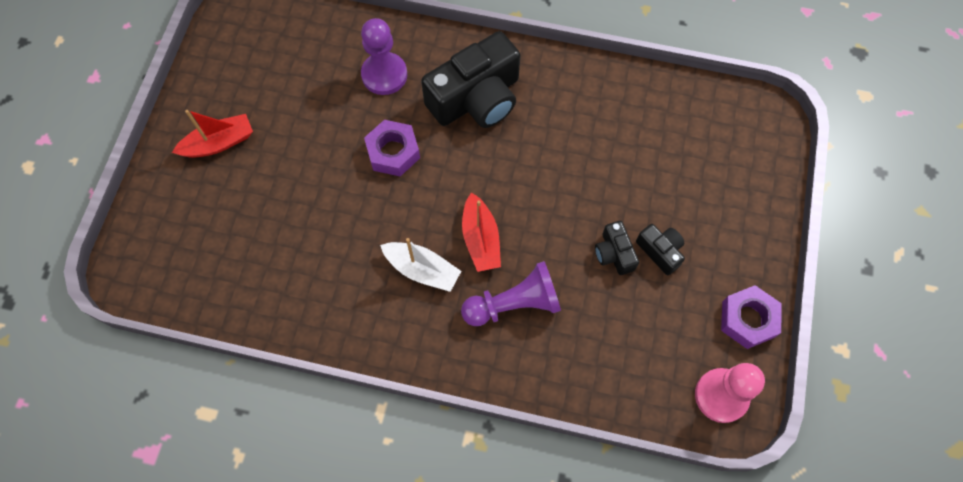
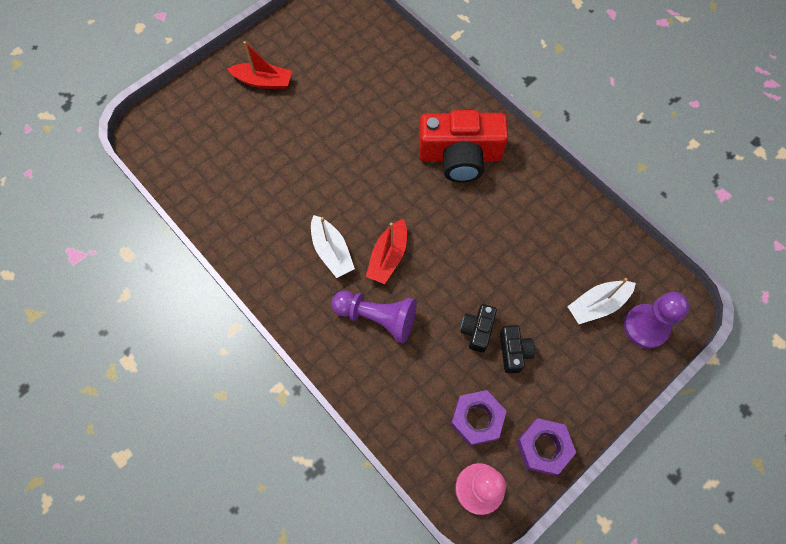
camera: 35 degrees right, 0 degrees up
(384, 75) = (407, 101): purple pawn -> purple pawn (645, 327)
(393, 152) = (373, 158): purple nut -> purple nut (477, 419)
(476, 98) = (460, 156): black camera -> red camera
(700, 160) = (597, 304): none -> white boat

